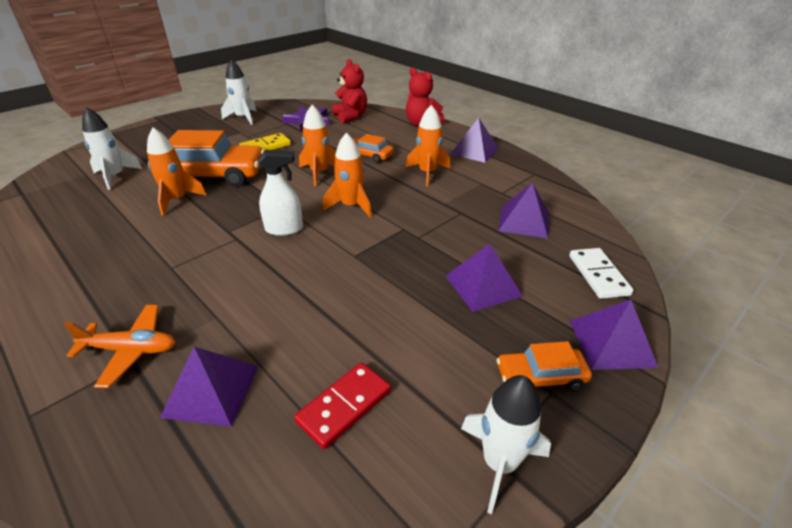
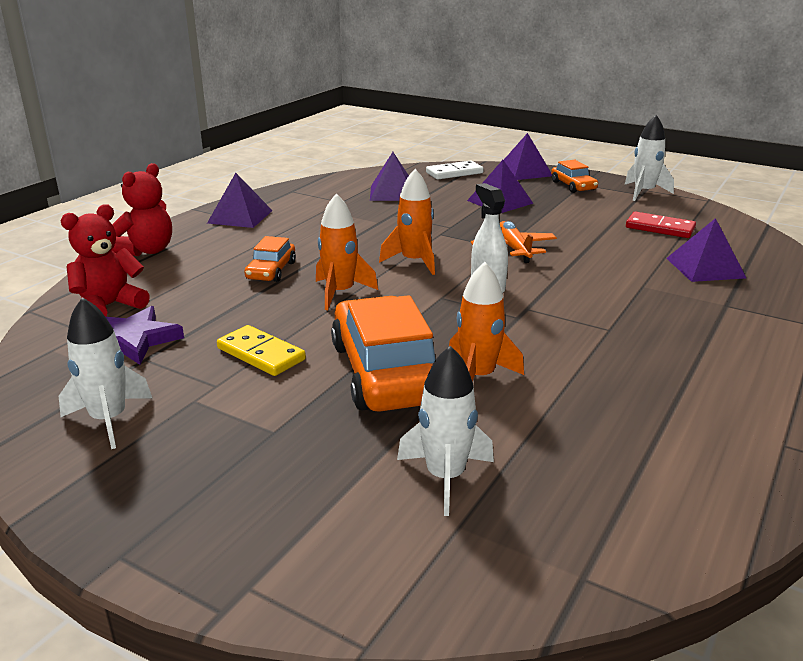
camera: 105 degrees left, 10 degrees down
(131, 350) = (718, 309): orange plane -> orange plane (513, 249)
(427, 173) = (312, 234): orange rocket -> none

